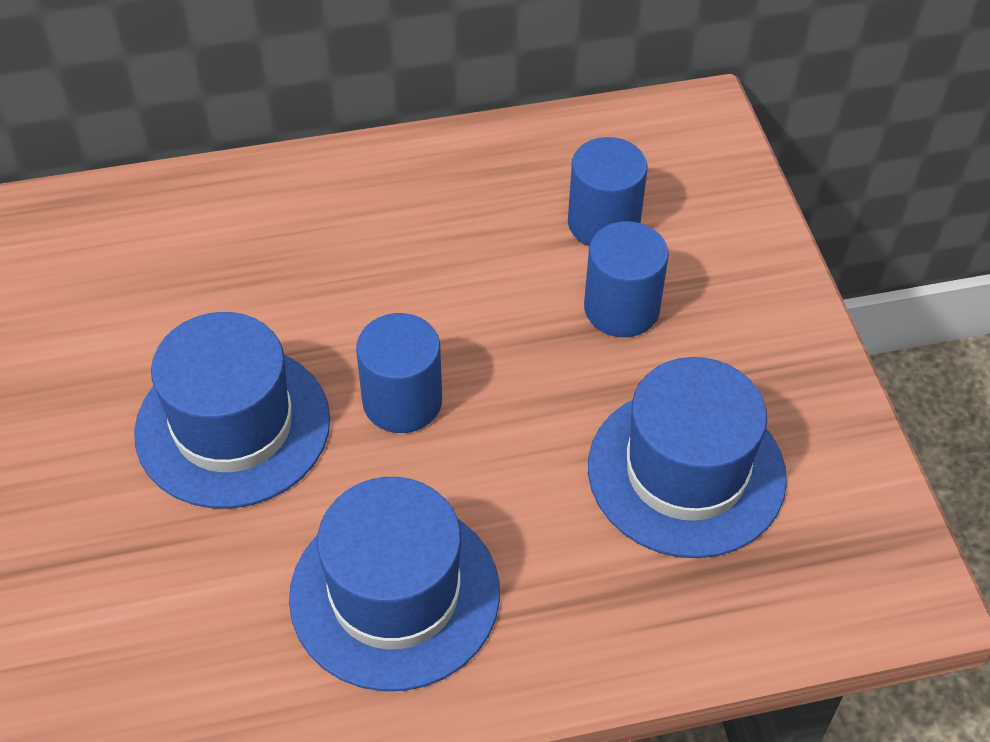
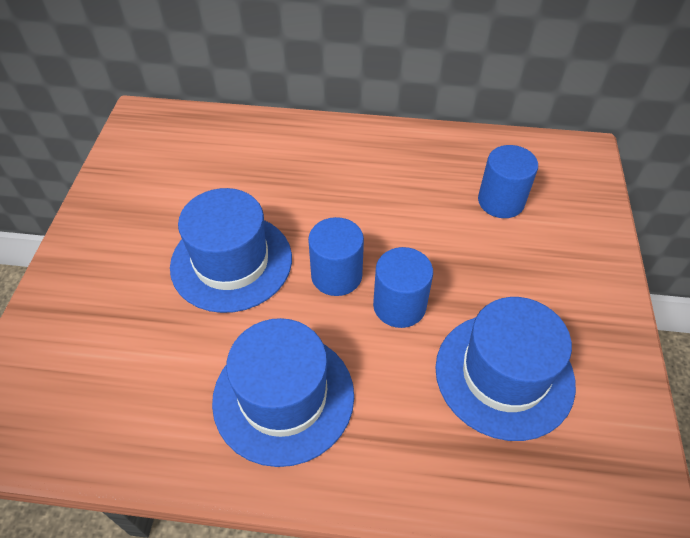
camera: 20 degrees right, 0 degrees up
(621, 308) = (495, 256): blue cylinder -> blue cylinder (399, 306)

